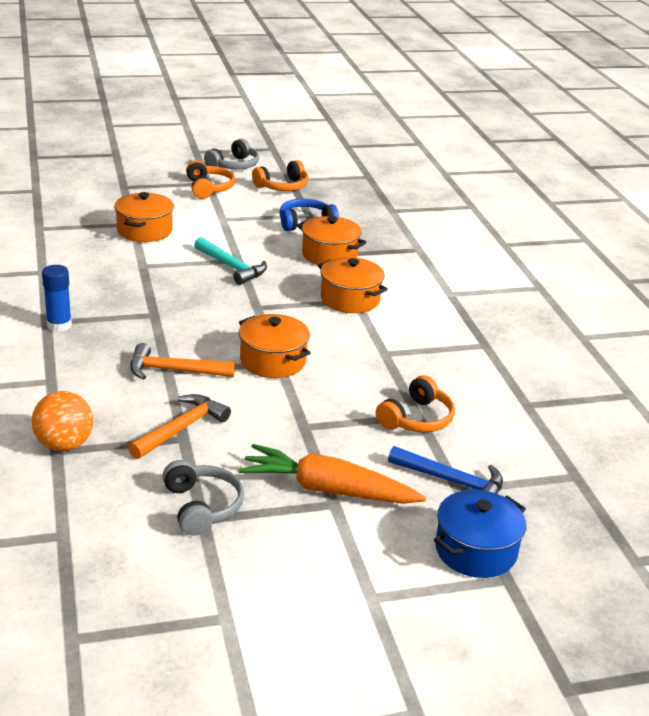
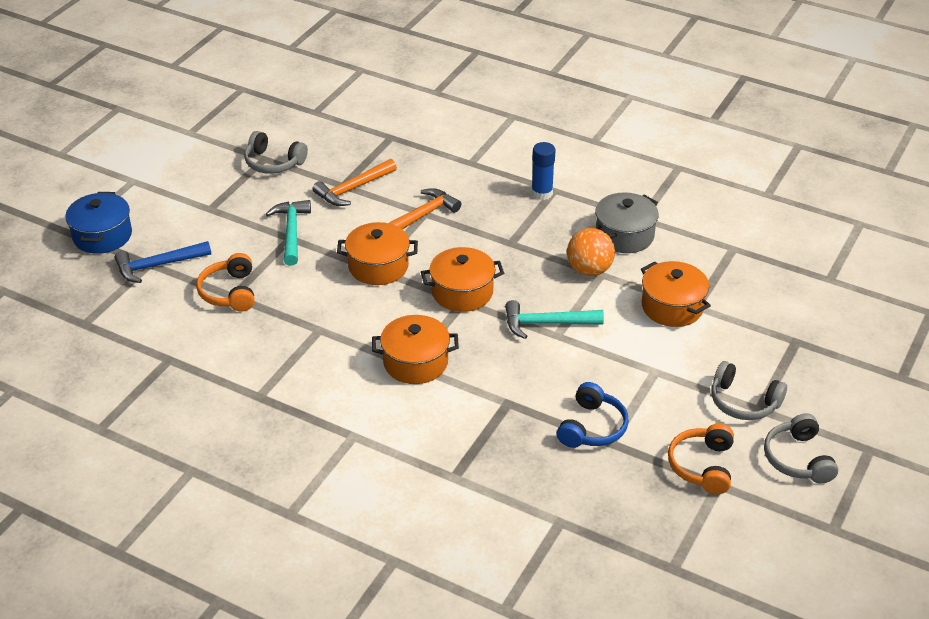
camera: 135 degrees right, 10 degrees up
(64, 445) = (392, 141): orange ball -> orange ball (589, 270)
(77, 271) = (624, 235): none -> grey pot
(181, 428) = (353, 189): orange hammer -> orange hammer turned 60 degrees clockwise
(209, 188) = (743, 402): orange headphones -> grey headphones
(294, 430) = (291, 232): none -> turquoise hammer
(327, 490) = (223, 213): orange carrot -> none
(329, 255) = (507, 401): orange pot -> orange pot (462, 292)

